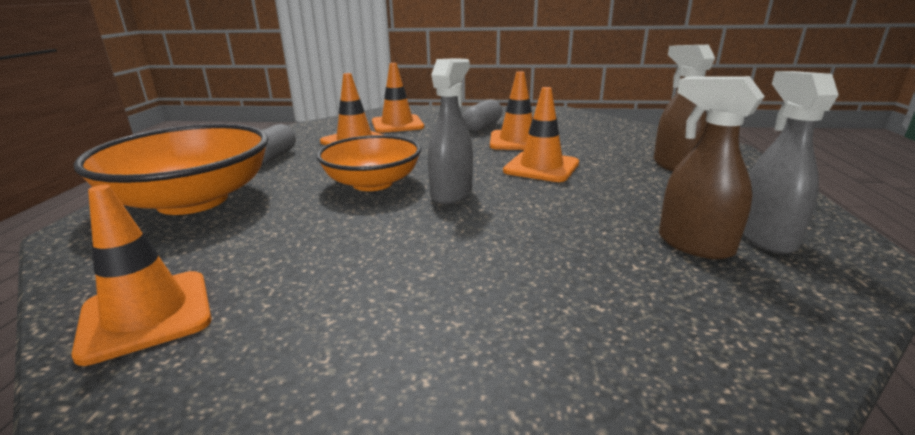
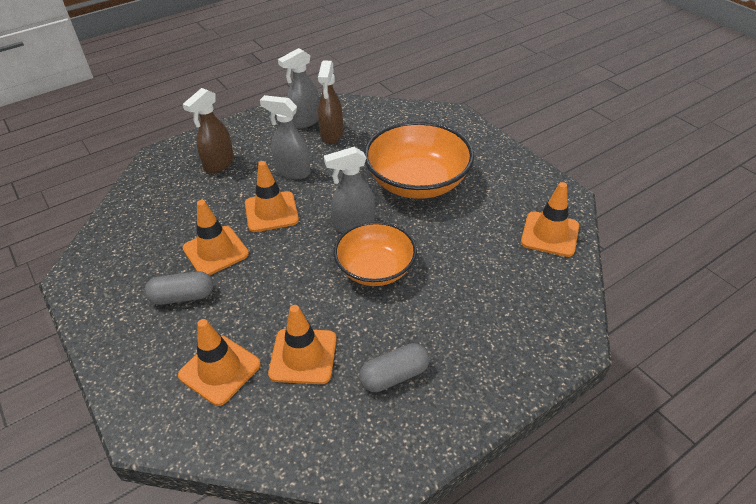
camera: 130 degrees left, 20 degrees up
(193, 201) = (494, 333): orange bowl -> orange bowl (417, 182)
(610, 193) = (292, 172): none -> grey spray bottle

